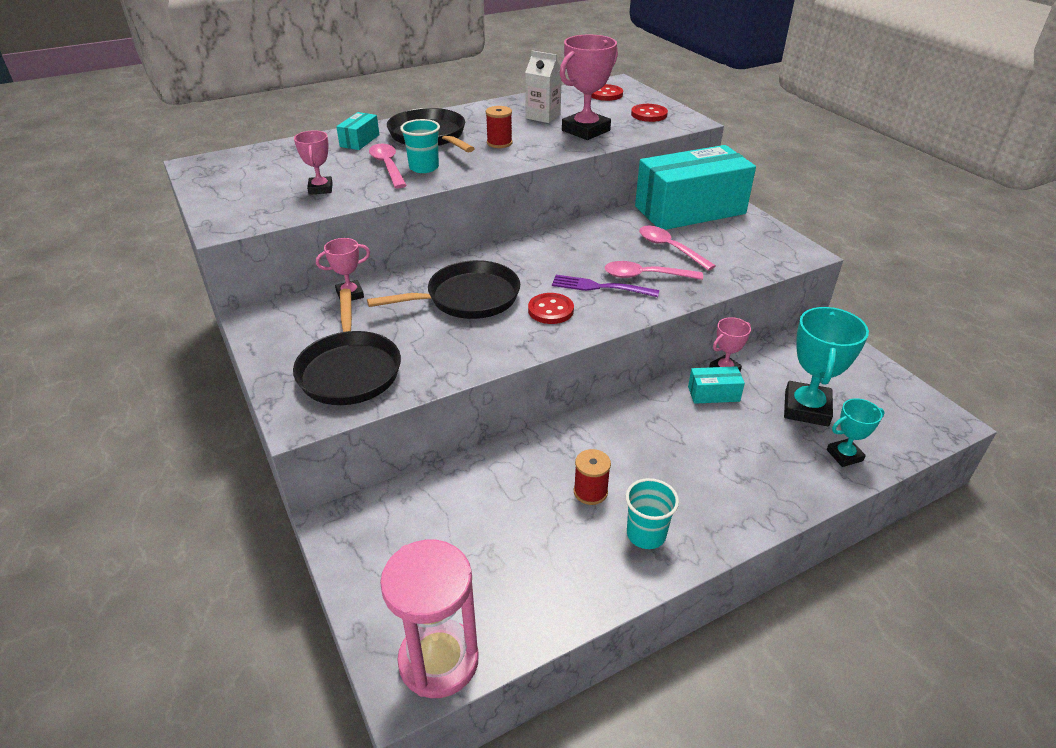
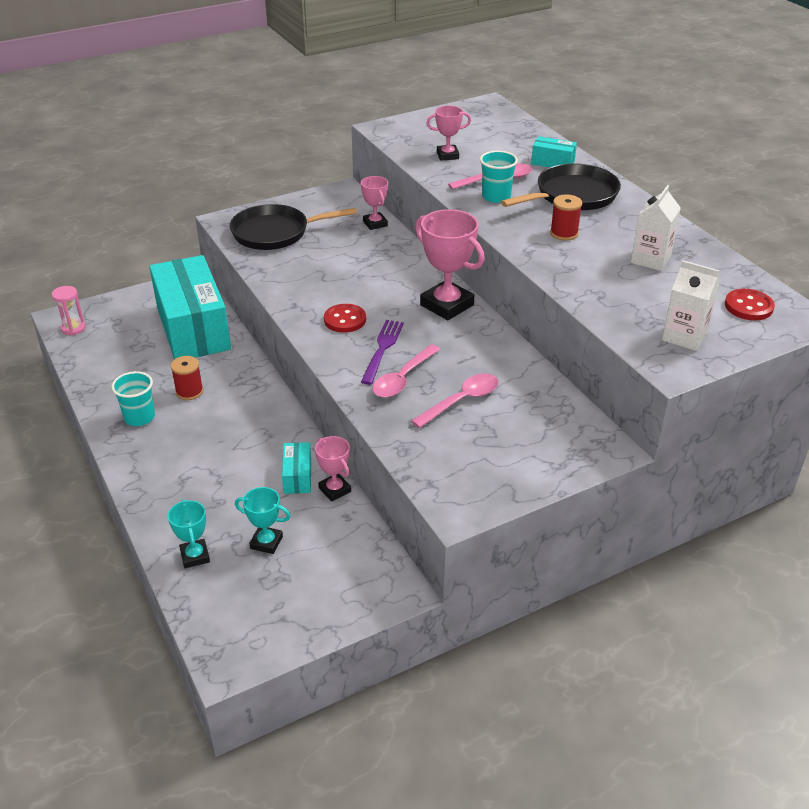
camera: 90 degrees right, 0 degrees up
(438, 660) = (73, 328): pink hourglass -> pink hourglass, size x0.50
(468, 298) = (367, 277): black pan -> none
(585, 130) = (614, 287): pink trophy -> pink trophy (447, 305)
(645, 276) = (403, 379): pink spoon -> pink spoon turned 150 degrees counterclockwise
(649, 114) = (684, 336): red button -> white carton
(690, 210) = (559, 426): turquoise box -> turquoise box (193, 328)
(806, 408) = (266, 542): turquoise trophy -> turquoise trophy, size x0.55

